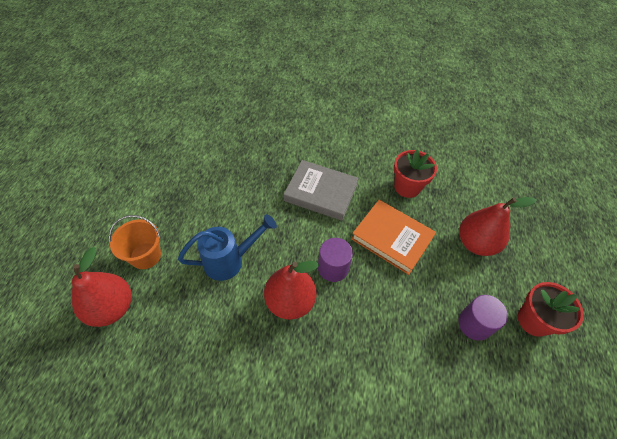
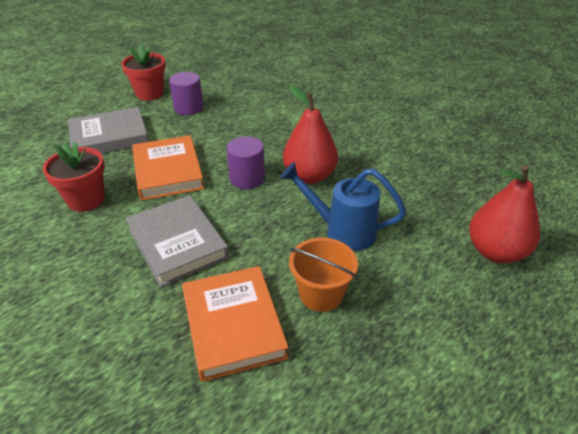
camera: 140 degrees left, 15 degrees down
(145, 255) = (441, 284): orange bucket -> orange bucket (321, 294)
(248, 170) = (233, 325): none -> orange book
(475, 243) = (109, 137): red pear -> grey book

